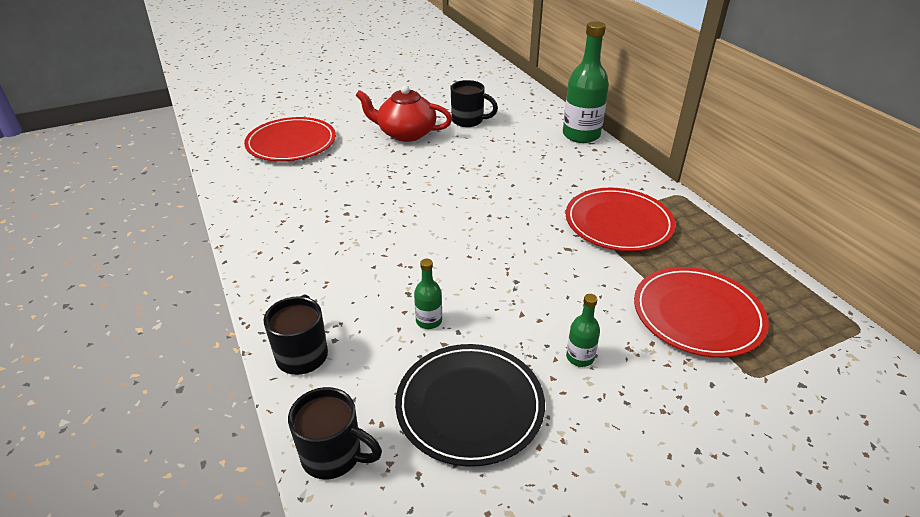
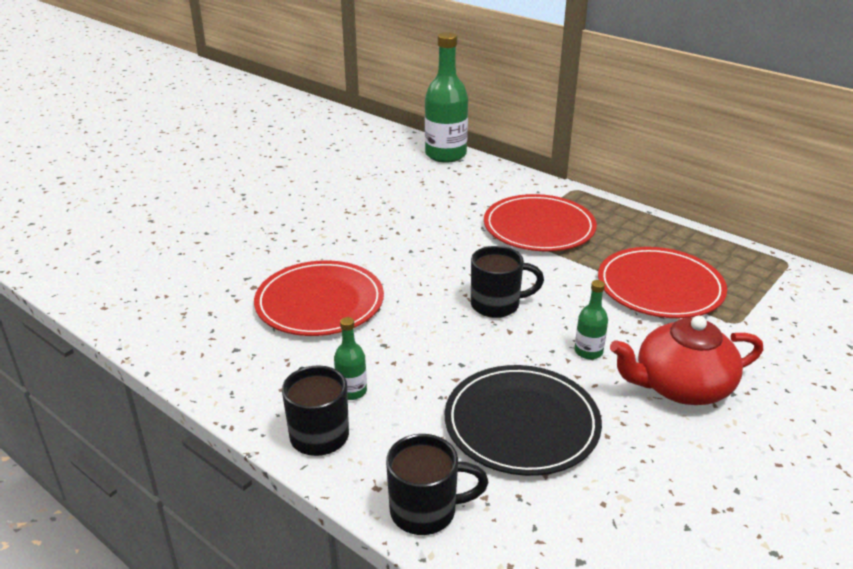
camera: 25 degrees left, 5 degrees down
(291, 143) = (124, 230): red plate -> red plate (320, 302)
(405, 133) = (257, 191): red teapot -> red teapot (681, 386)
(429, 321) = (425, 363): green bottle -> green bottle (351, 391)
(469, 121) = (318, 164): black mug -> black mug (497, 305)

